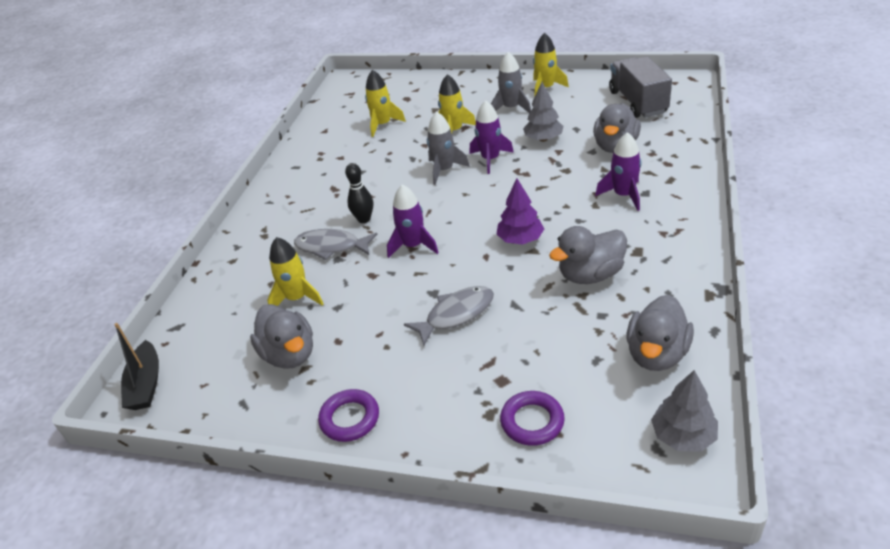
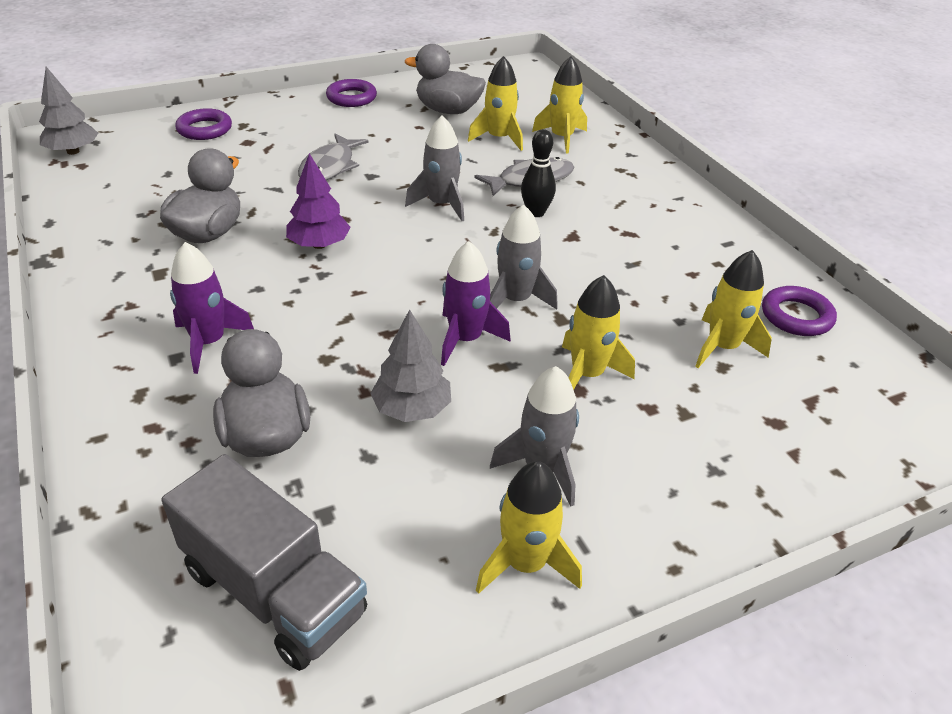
camera: 135 degrees right, 0 degrees up
(146, 384) = (532, 74): black boat -> none
(254, 280) = (561, 138): none -> yellow rocket
(331, 126) = (796, 316): none -> purple ring
(413, 246) = (441, 205): purple rocket -> grey rocket
(656, 354) = (108, 191): grey duck -> none

